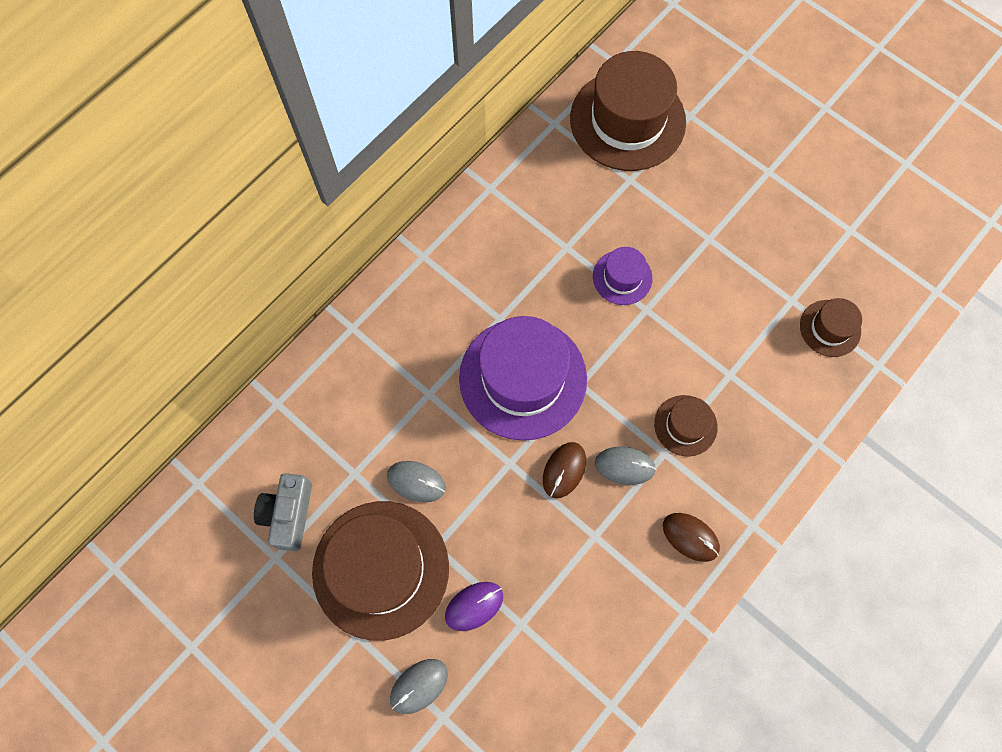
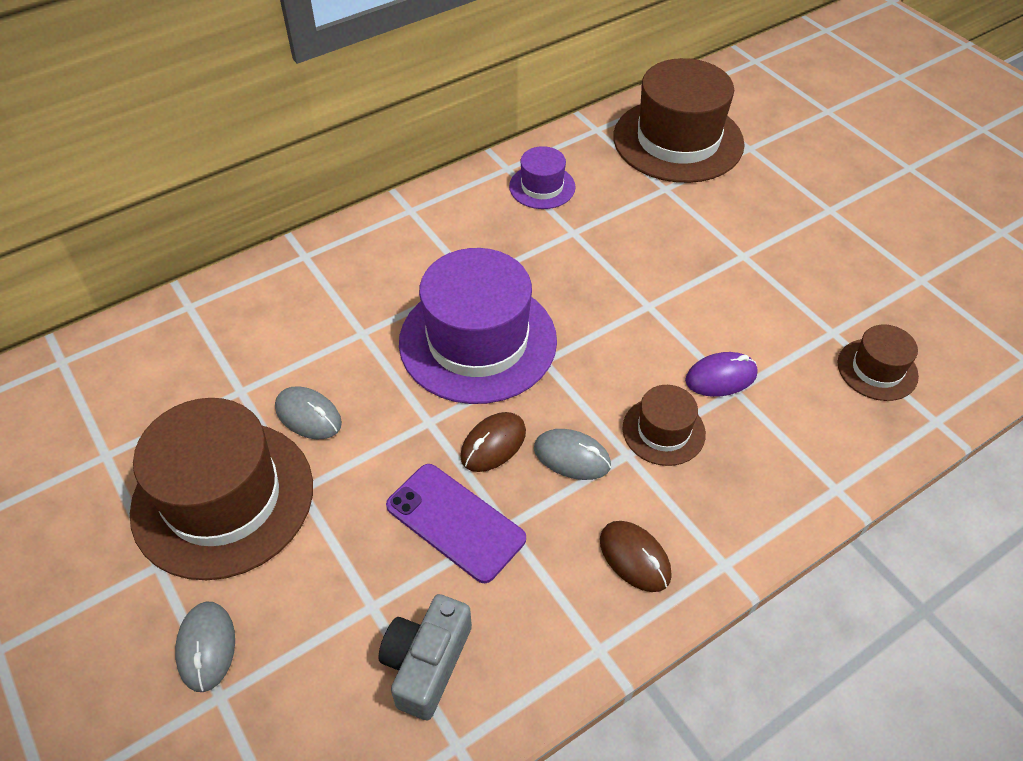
camera: 15 degrees right, 20 degrees down
(288, 514) = (144, 414): grey camera -> grey camera (426, 663)
(419, 686) = (206, 647): grey mouse -> grey mouse turned 75 degrees counterclockwise
(474, 606) = (320, 568): purple mouse -> purple mouse (721, 377)
(557, 543) = (455, 522): none -> purple phone
(622, 277) = (629, 271): purple hat -> purple hat (542, 187)

